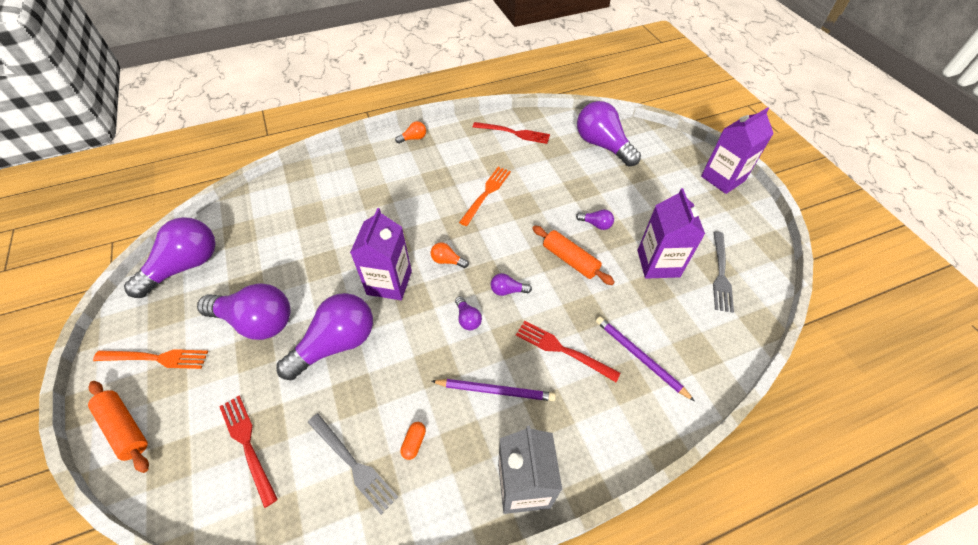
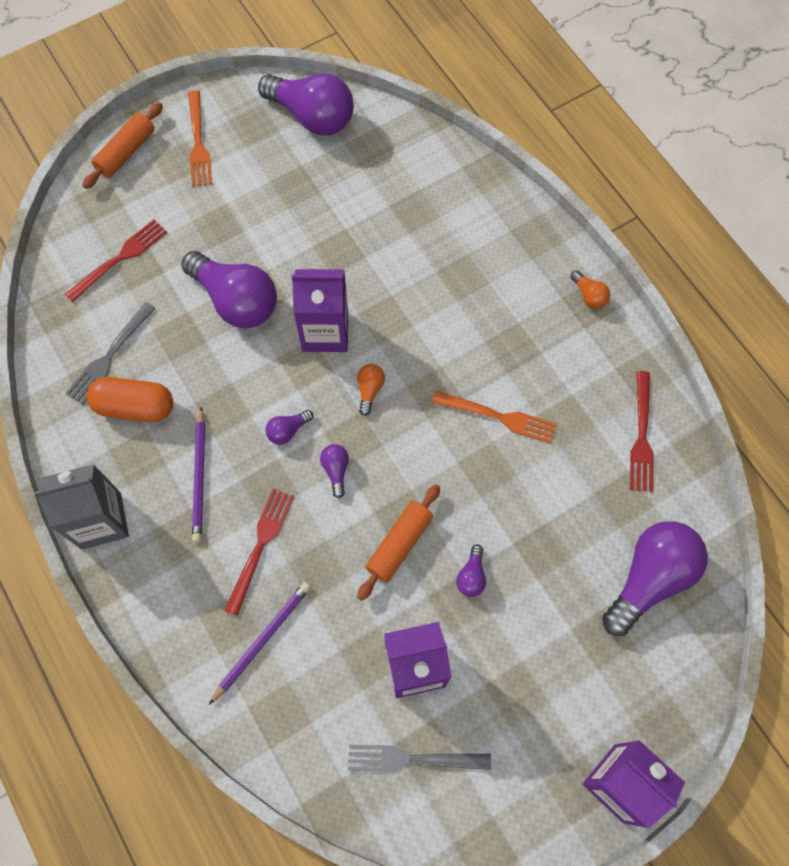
camera: 80 degrees right, 15 degrees up
(256, 321) = (252, 214): purple light bulb -> none
(414, 443) = (135, 406): orange capsule -> orange capsule, size x2.20

